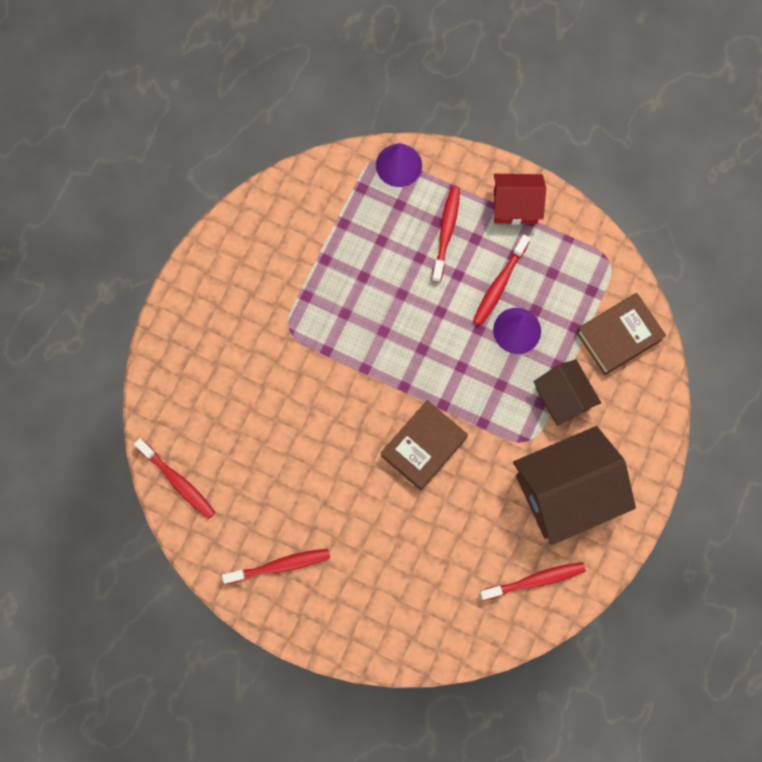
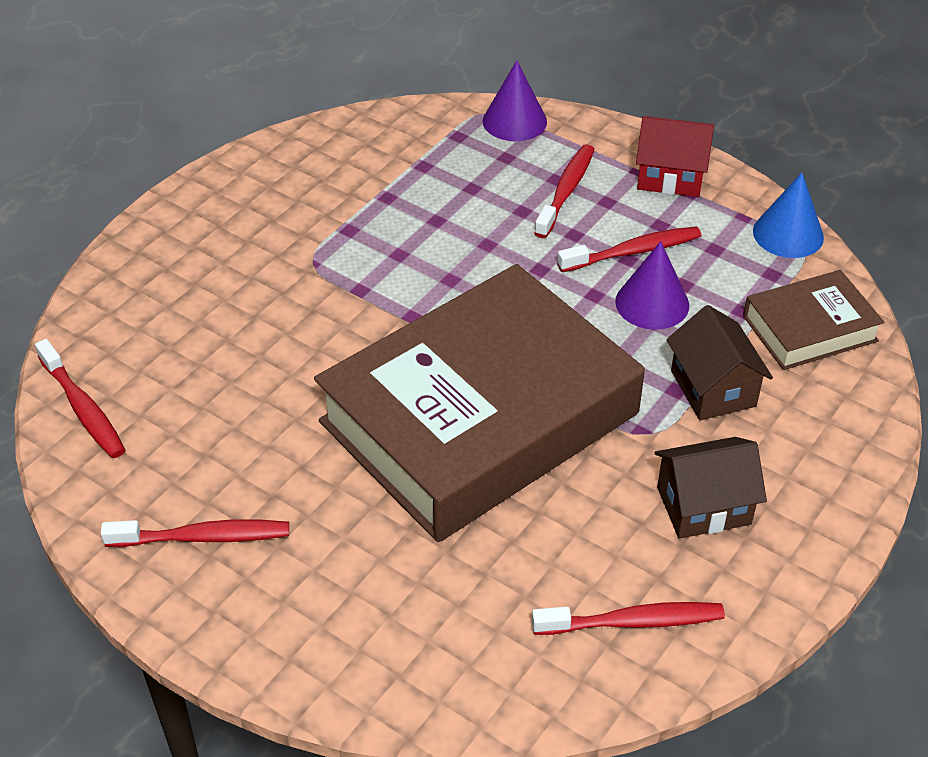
camera: 10 degrees right, 30 degrees down
(423, 446) = (479, 417): brown book -> brown book, size x2.25
(499, 284) = (633, 251): red toothbrush -> red toothbrush turned 150 degrees counterclockwise
(566, 491) = (703, 505): brown house -> brown house, size x0.57
(599, 250) = (788, 234): none -> blue cone

